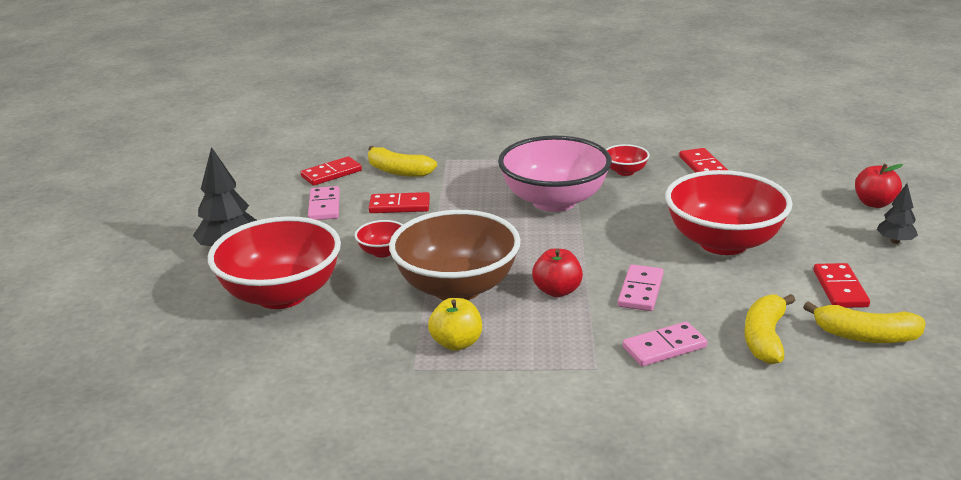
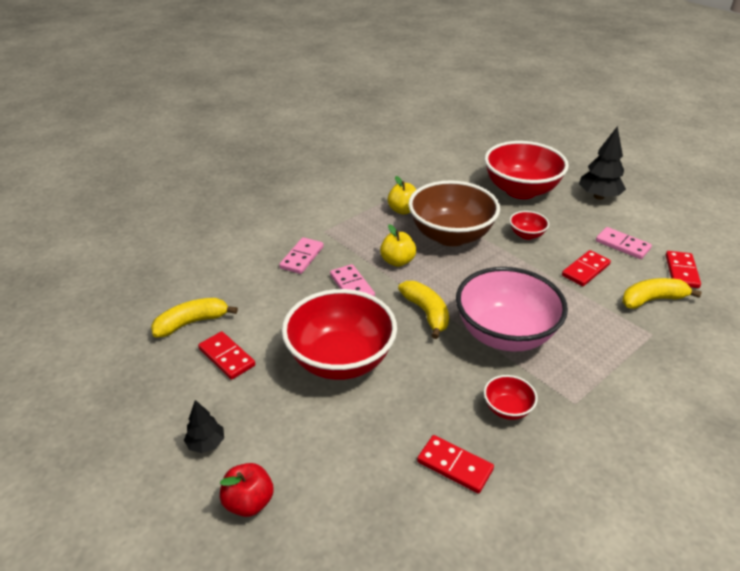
camera: 135 degrees right, 10 degrees up
(557, 291) = (397, 261): red apple -> yellow apple
(764, 338) = (252, 290): yellow banana -> yellow banana (426, 313)

